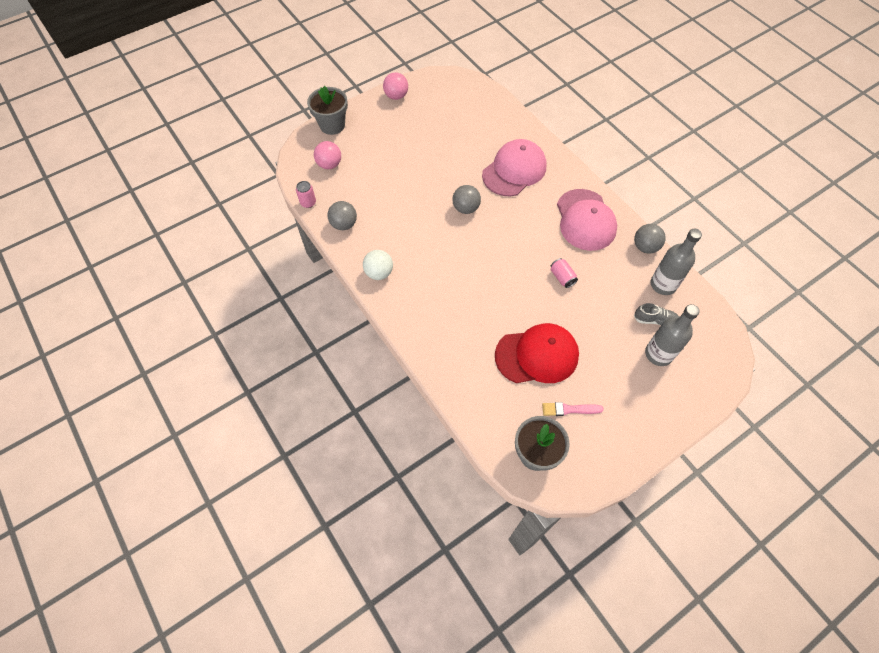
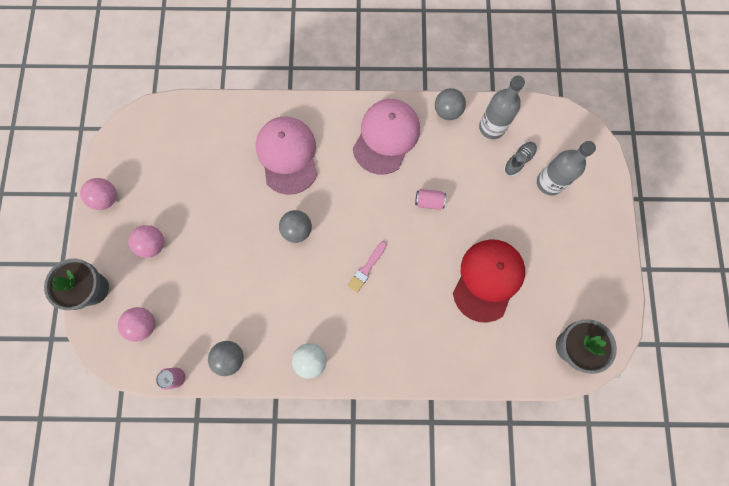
camera: 55 degrees left, 15 degrees up
(386, 137) = (153, 244): none -> pink ball
(569, 409) = (551, 291): pink brush -> pink brush (367, 268)
(585, 220) = (386, 137): pink cap -> pink cap turned 90 degrees counterclockwise

